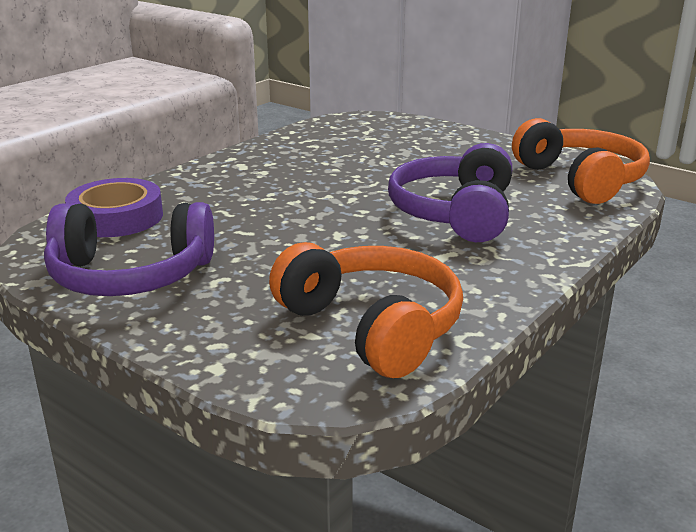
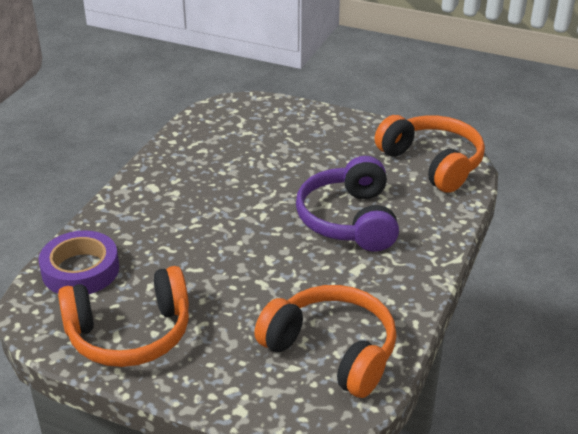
camera: 15 degrees left, 10 degrees up
(130, 276) = (130, 334): purple headphones -> orange headphones

